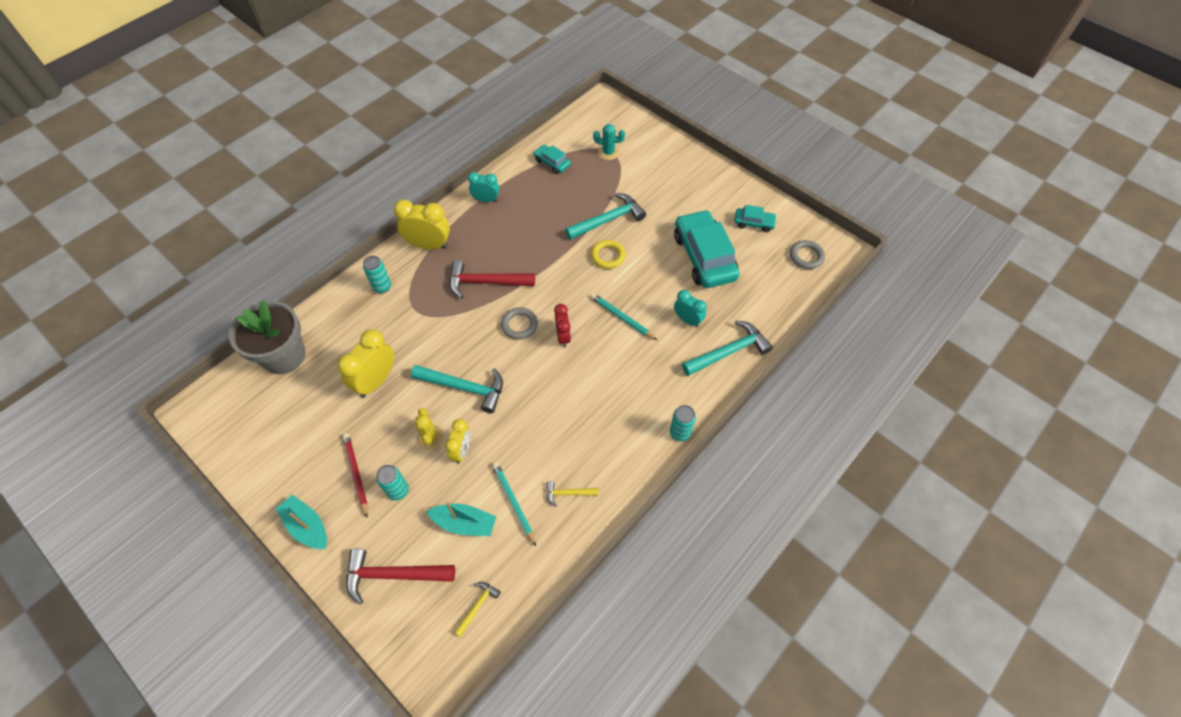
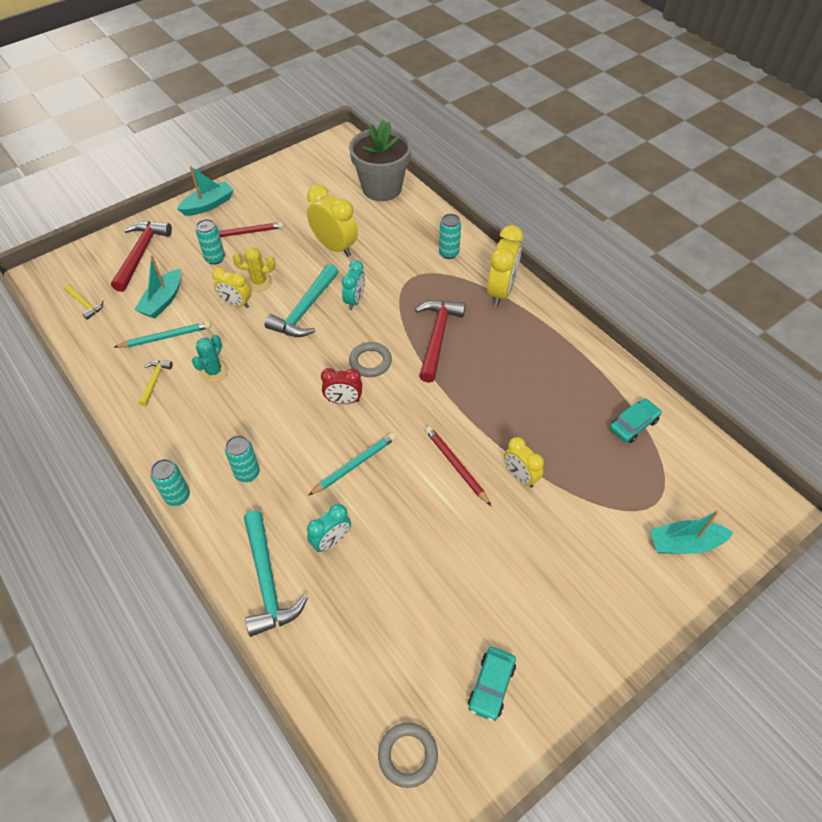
camera: 100 degrees right, 5 degrees down
(486, 200) = (567, 347): turquoise clock -> turquoise clock (355, 300)
(608, 152) = (655, 498): turquoise cactus -> turquoise cactus (214, 371)
(608, 220) = (520, 476): turquoise hammer -> yellow clock
(608, 256) = (456, 465): yellow ring -> red pencil
(636, 140) = (684, 543): none -> turquoise boat
(646, 388) = (247, 473): none -> turquoise can
(704, 257) = (434, 589): turquoise car -> none

